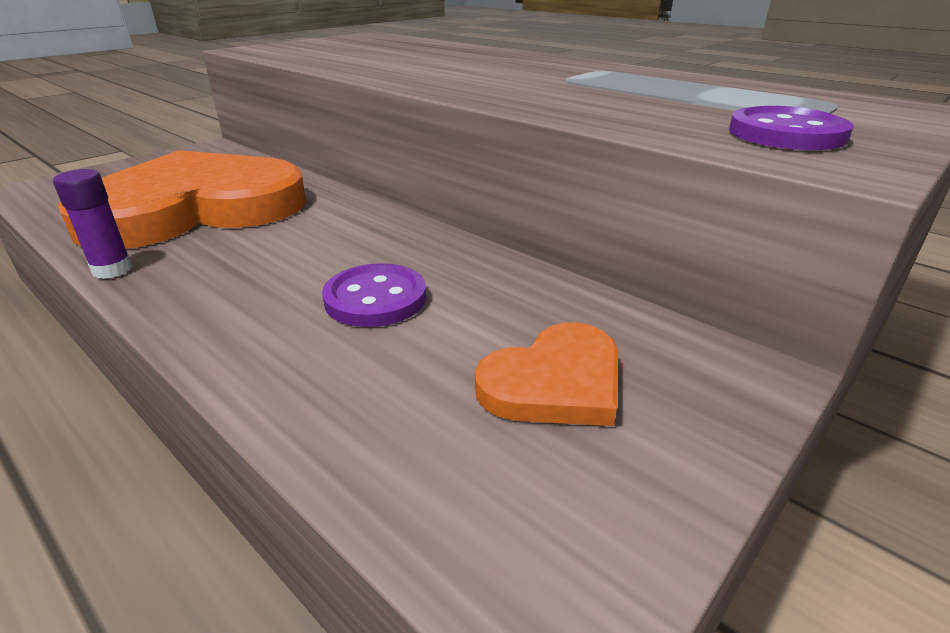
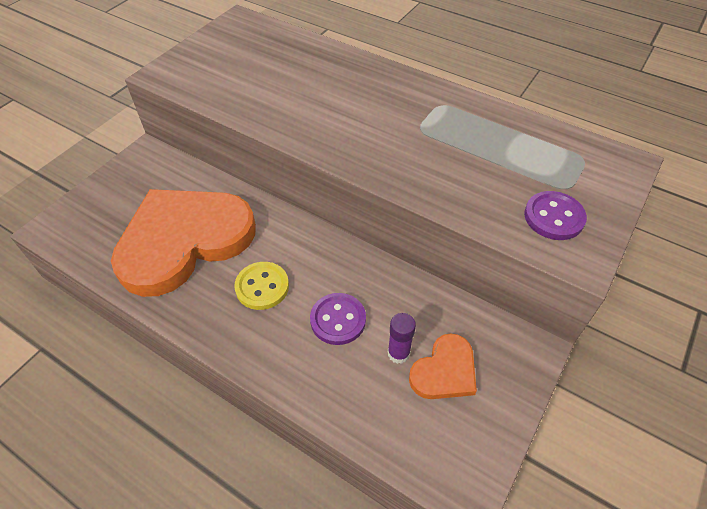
camera: 10 degrees left, 20 degrees up
(112, 270) = (173, 316): purple glue stick -> purple glue stick (398, 353)
(273, 255) = (262, 287): none -> yellow button

